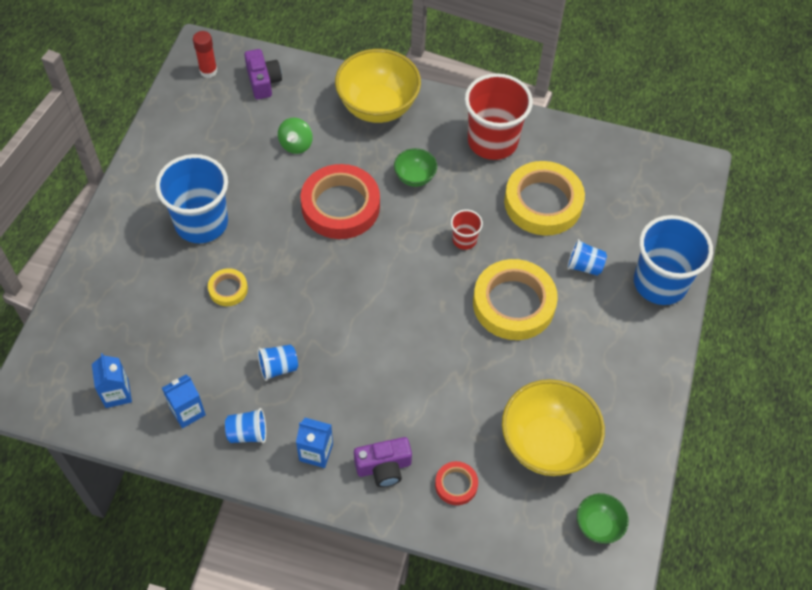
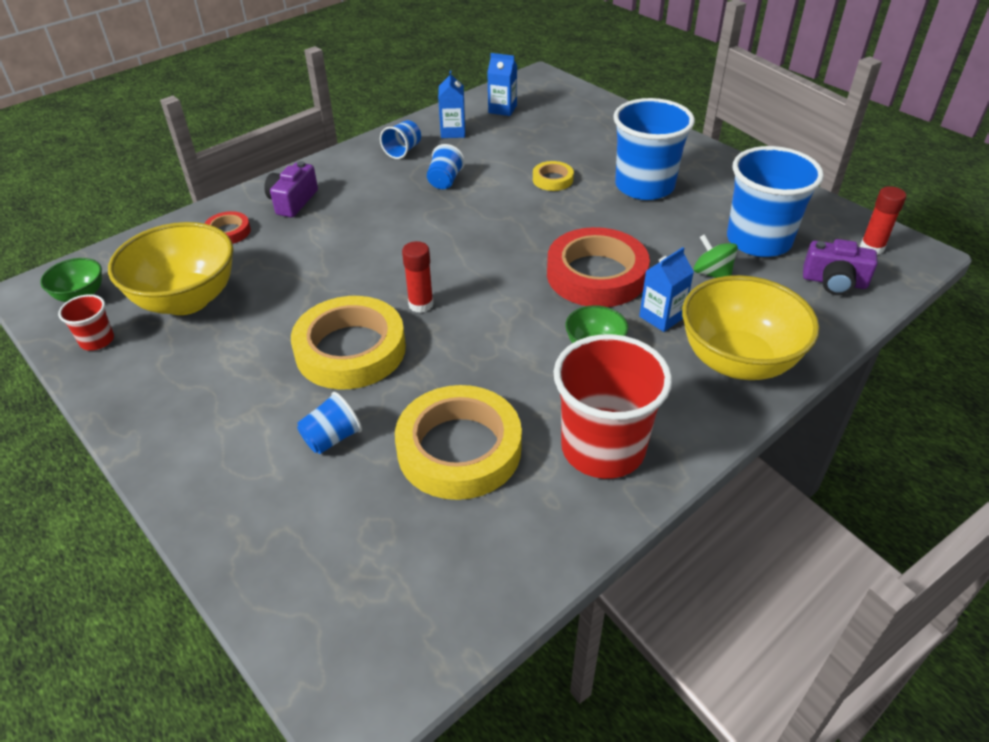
camera: 125 degrees right, 15 degrees down
(316, 452) = (348, 175): blue carton -> blue carton (661, 317)
(443, 290) = (421, 304): none -> red glue stick
(464, 240) = (469, 349): red cup -> red cup (97, 340)
(660, 283) = (230, 504): blue cup -> blue cup (758, 240)

